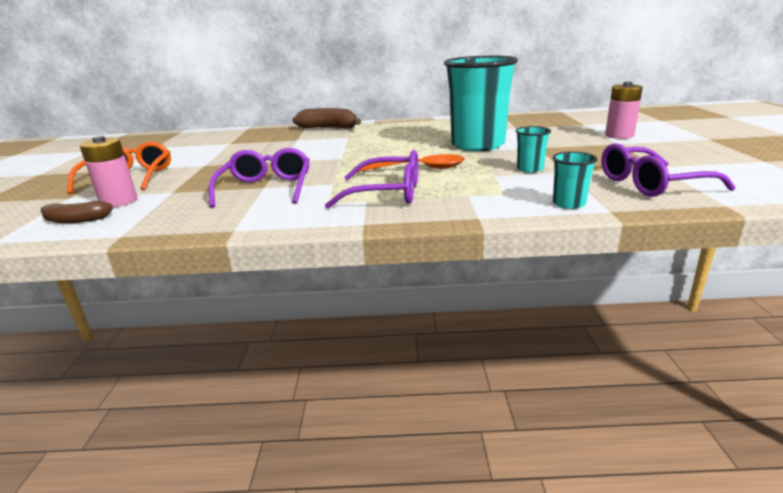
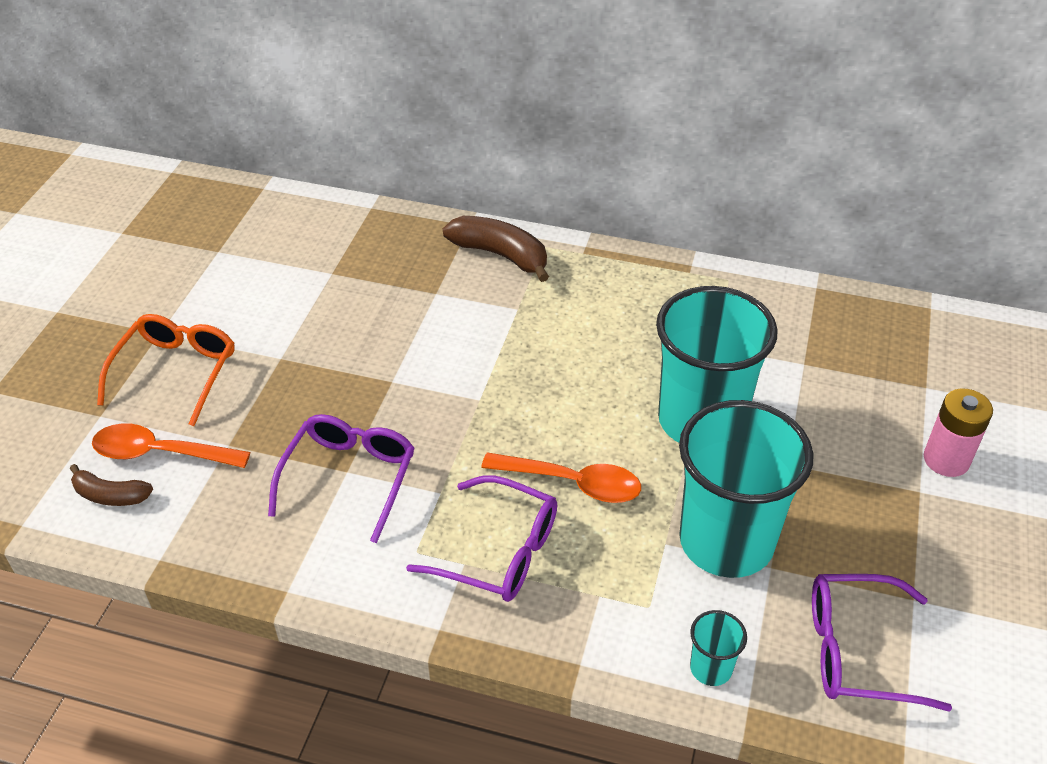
camera: 15 degrees right, 20 degrees up
(119, 201) = (160, 453): pink battery -> orange spoon
(530, 169) = (726, 541): turquoise cup -> turquoise cup, size x2.44

